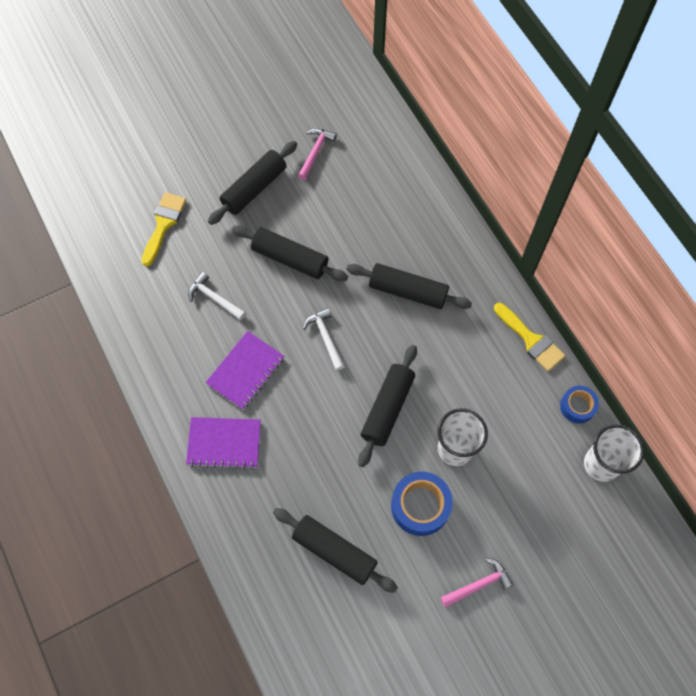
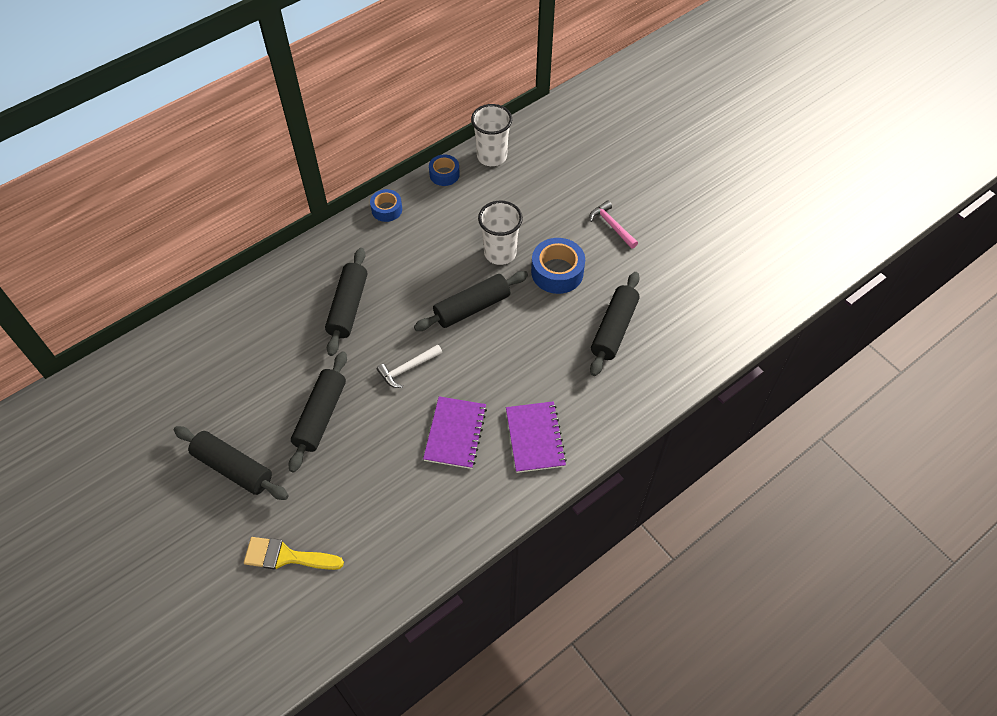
camera: 100 degrees left, 10 degrees down
(214, 298) = (376, 481): white hammer -> none
(245, 371) = (455, 433): purple notebook -> purple notebook turned 75 degrees clockwise
(315, 152) = (183, 414): pink hammer -> none
(387, 408) = (472, 307): black rolling pin -> black rolling pin turned 45 degrees counterclockwise
(531, 340) = (387, 209): yellow brush -> blue tape

